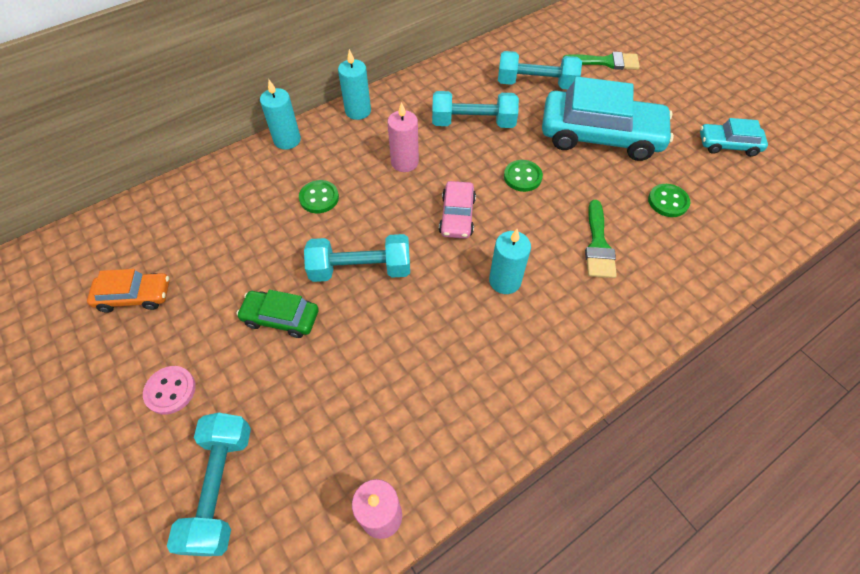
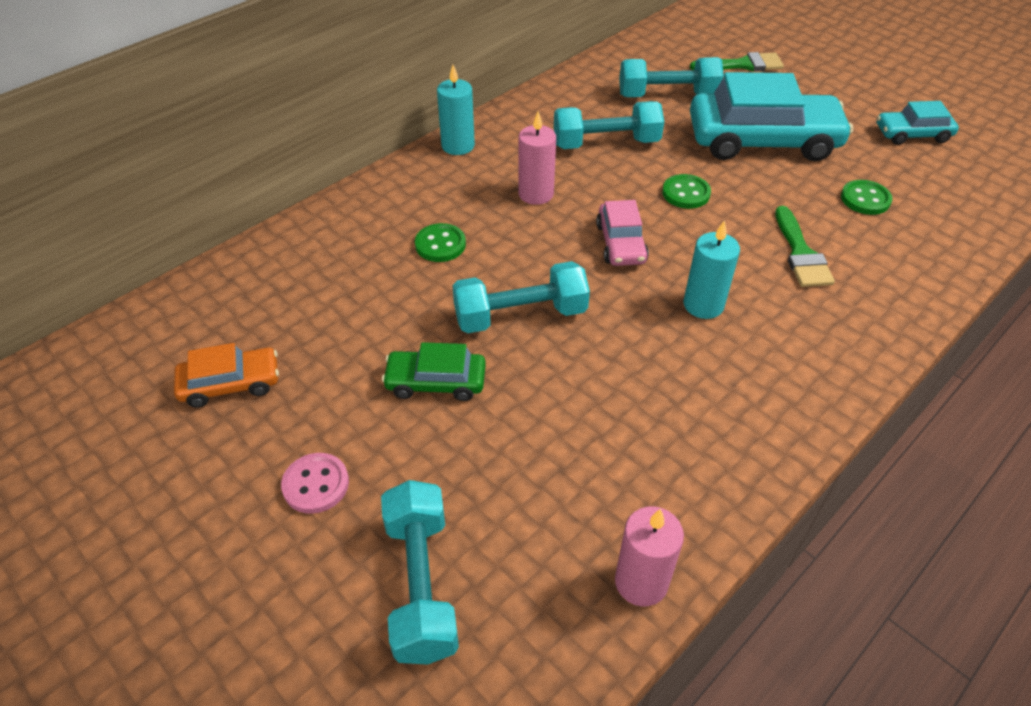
camera: 10 degrees left, 10 degrees down
(287, 140) = (377, 186): turquoise candle -> none

